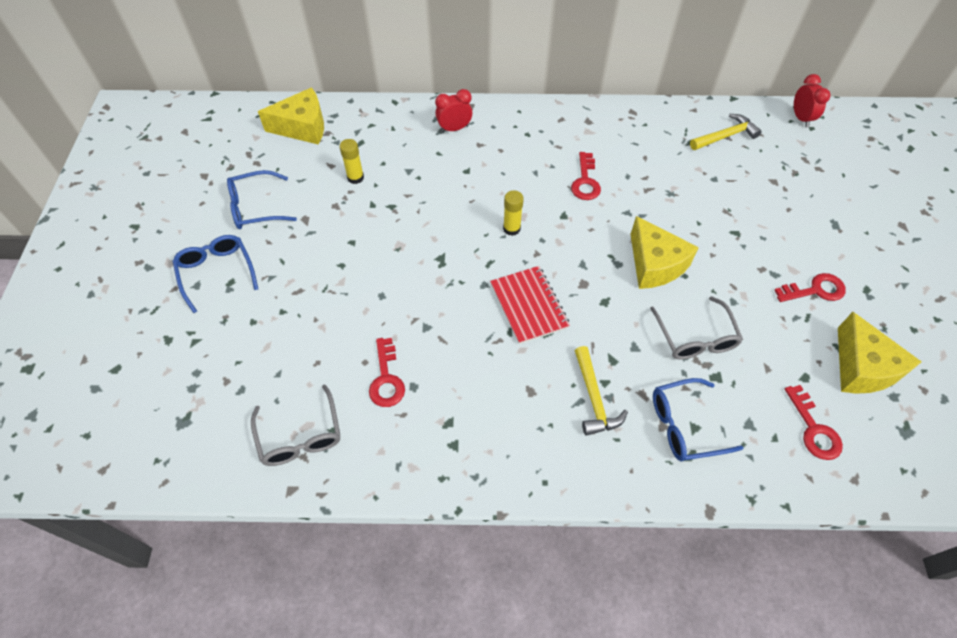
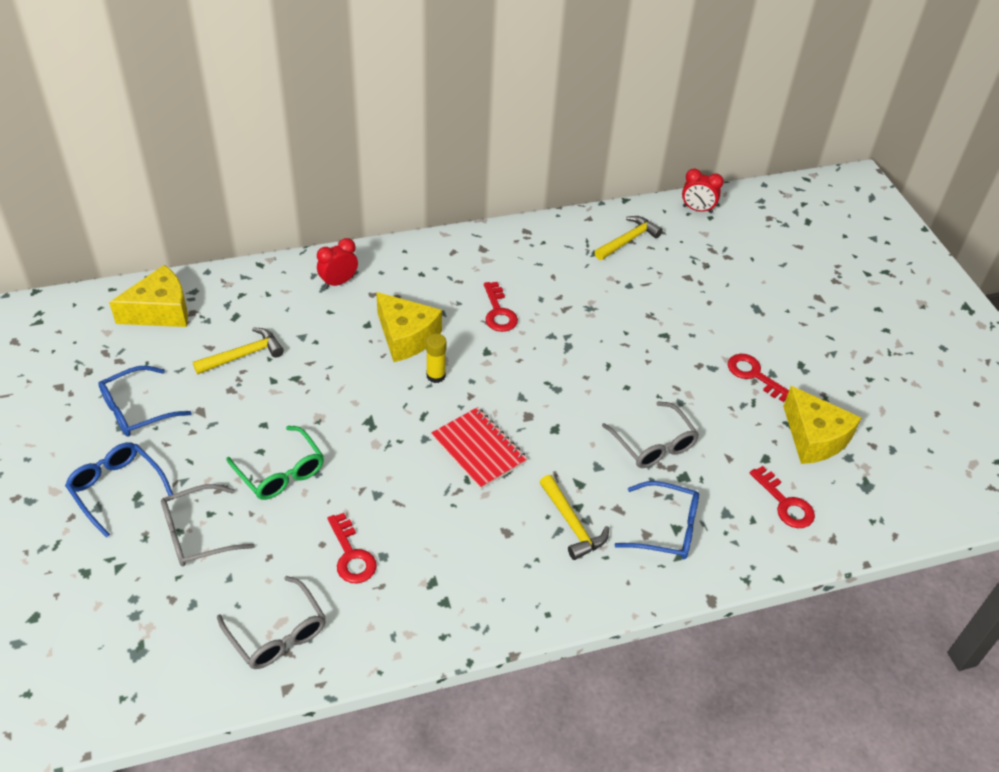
camera: 20 degrees left, 10 degrees down
(266, 327) = (197, 534): none -> grey glasses
(352, 288) = (281, 472): none -> green glasses
(355, 177) = (243, 355): yellow glue stick -> yellow hammer
(655, 264) = (594, 382): yellow cheese -> yellow cheese (406, 337)
(684, 425) = (666, 529): blue glasses -> blue glasses turned 135 degrees counterclockwise
(801, 118) = (697, 209): red clock -> red clock turned 135 degrees clockwise
(815, 290) = (754, 375): red key -> red key turned 105 degrees counterclockwise

